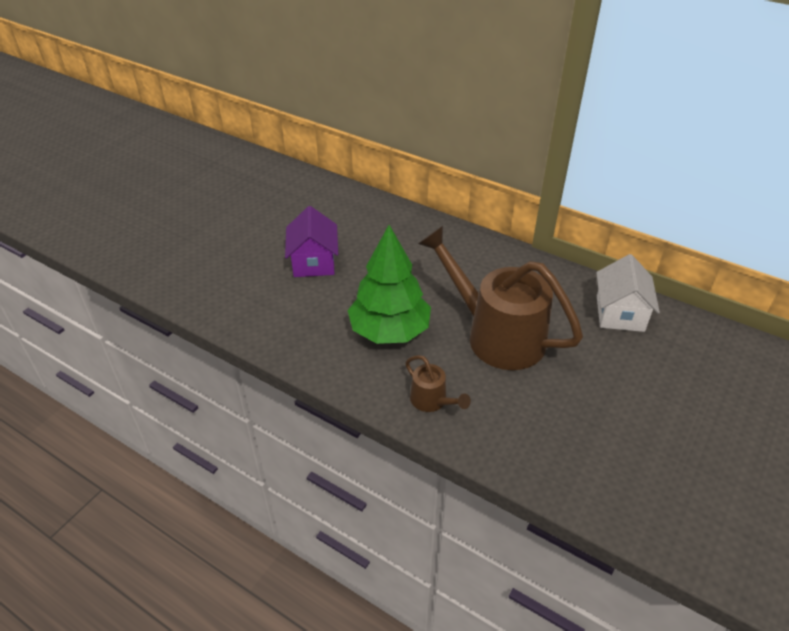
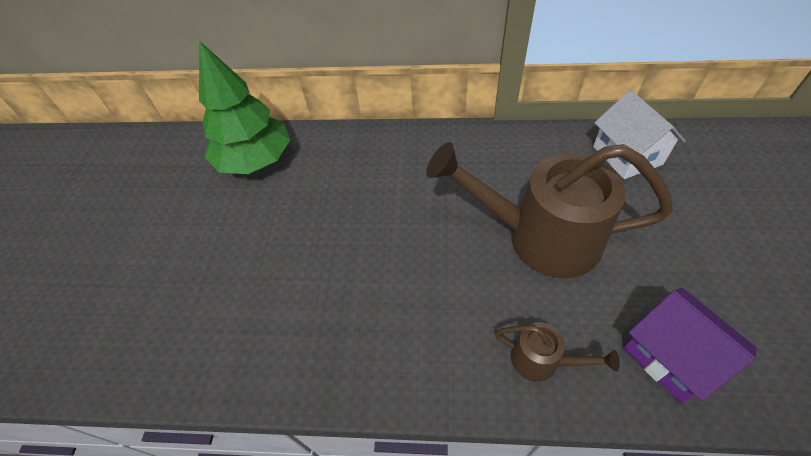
camera: 25 degrees left, 10 degrees up
(314, 262) = (283, 242): purple house -> purple house (671, 356)
(389, 331) = (430, 290): green tree -> green tree (255, 161)

